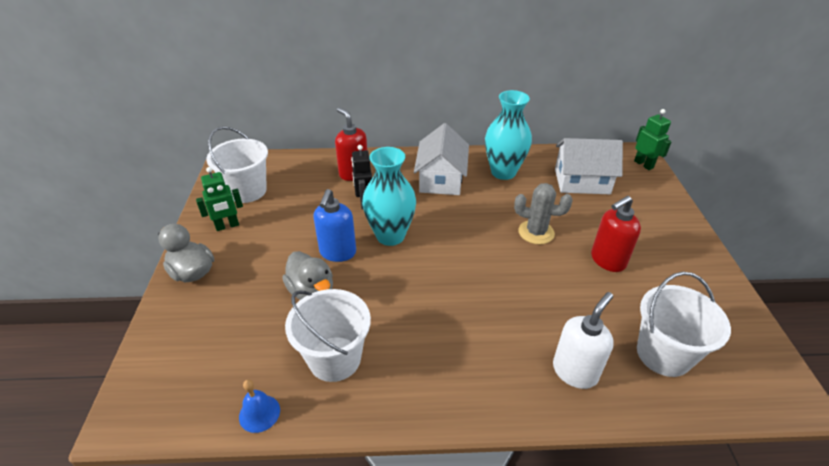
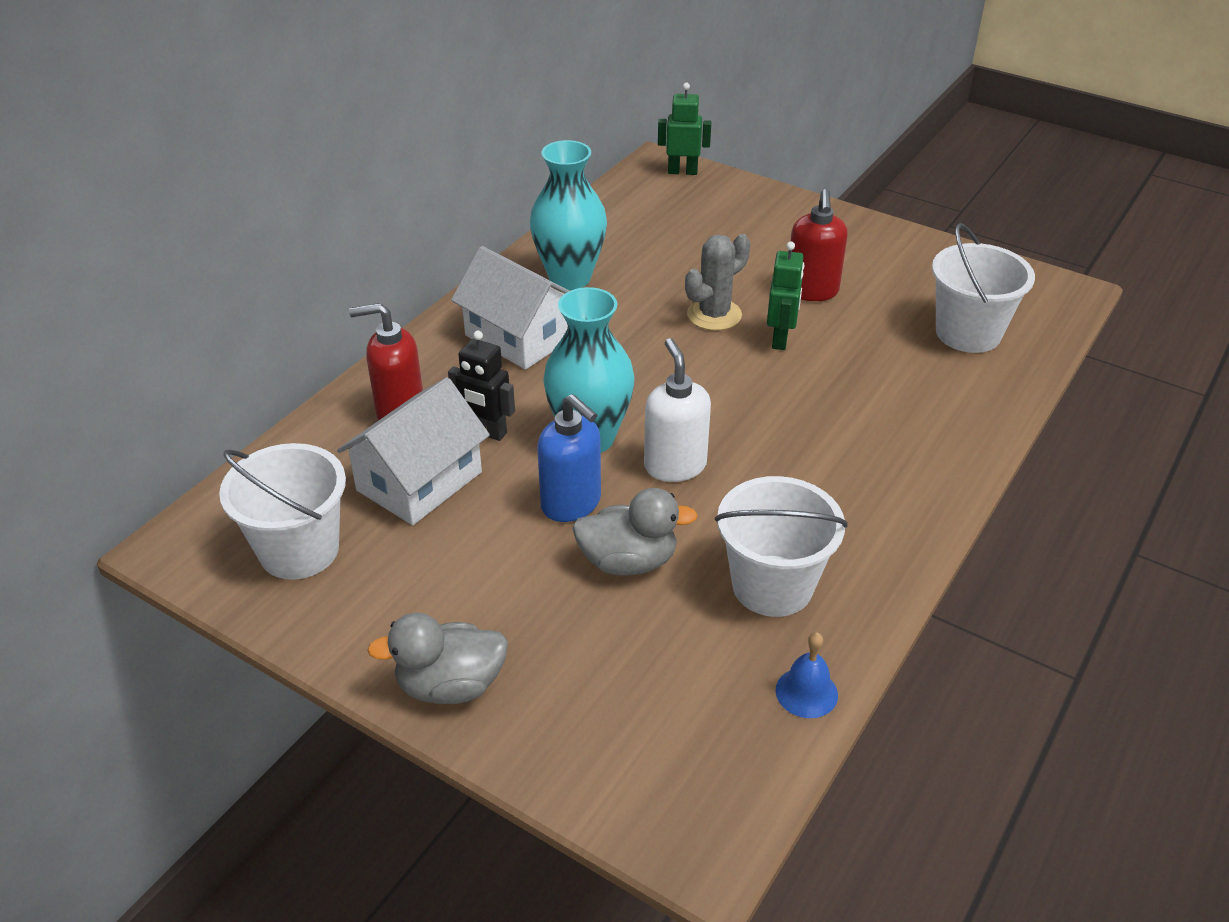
camera: 55 degrees left, 0 degrees up
(227, 226) = (372, 606): green robot -> green robot (780, 339)
(575, 371) = (943, 402): white soap dispenser -> white soap dispenser (675, 465)
(582, 181) = (661, 230): white house -> white house (419, 481)

